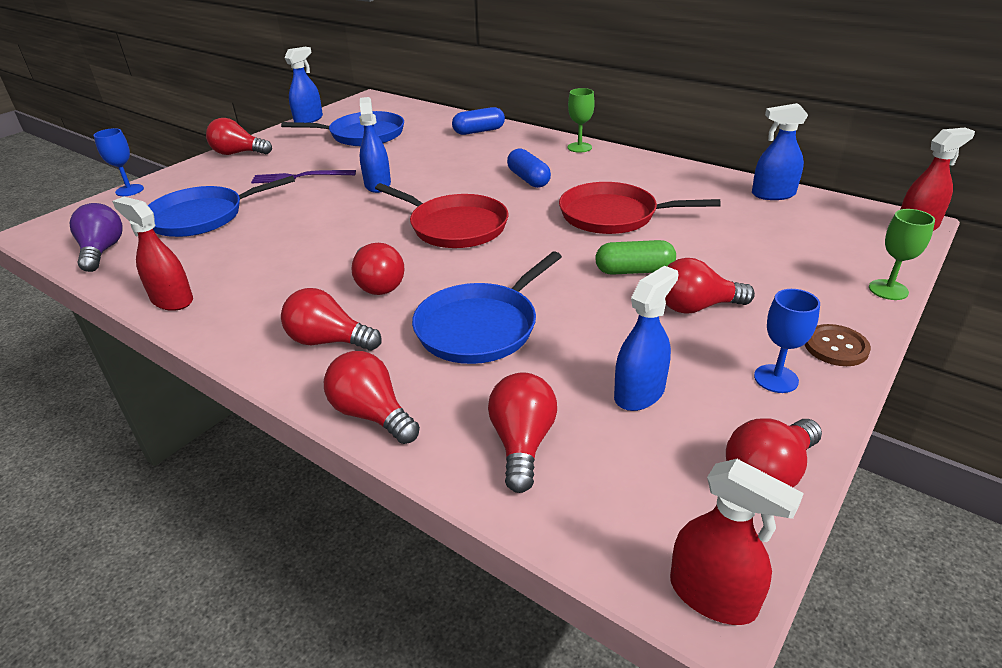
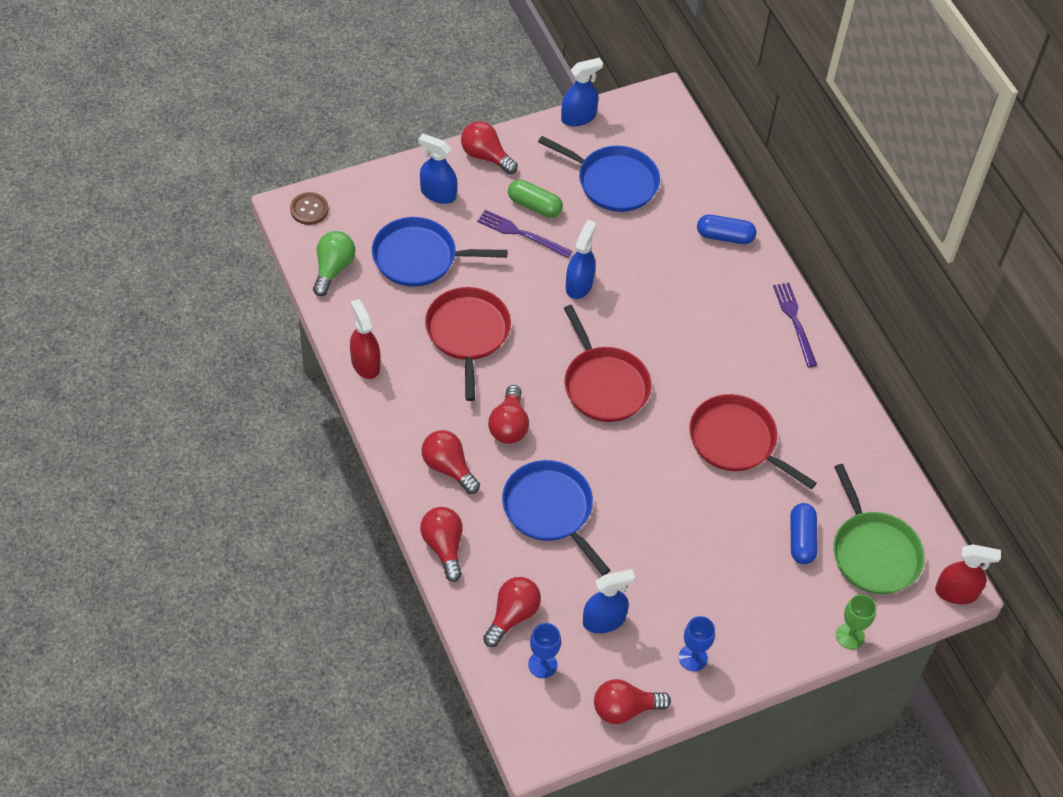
camera: 25 degrees right, 20 degrees up
(102, 251) = (333, 269): purple light bulb -> green light bulb
(129, 190) = (375, 177): blue goblet -> blue goblet (542, 664)
(285, 243) = (467, 333): none -> red pan
(480, 327) = (550, 510): blue pan -> blue pan turned 75 degrees clockwise
(528, 179) = (709, 349): blue capsule -> blue capsule (801, 539)
(579, 147) = (794, 321): green goblet -> purple fork
(634, 271) = (695, 514): green capsule -> green capsule (534, 206)
(696, 307) = (703, 574): red light bulb -> none
(712, 595) = (537, 747): red spray bottle -> none
(773, 194) = (891, 489): blue spray bottle -> blue spray bottle (438, 193)
(817, 231) = (873, 552): none -> green pan
(836, 347) = (756, 658): brown button -> brown button (309, 209)

